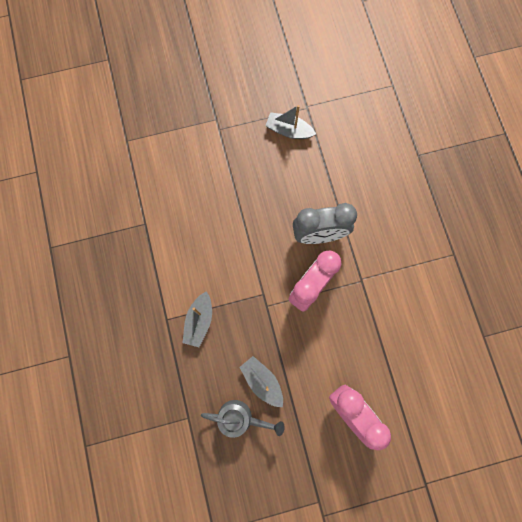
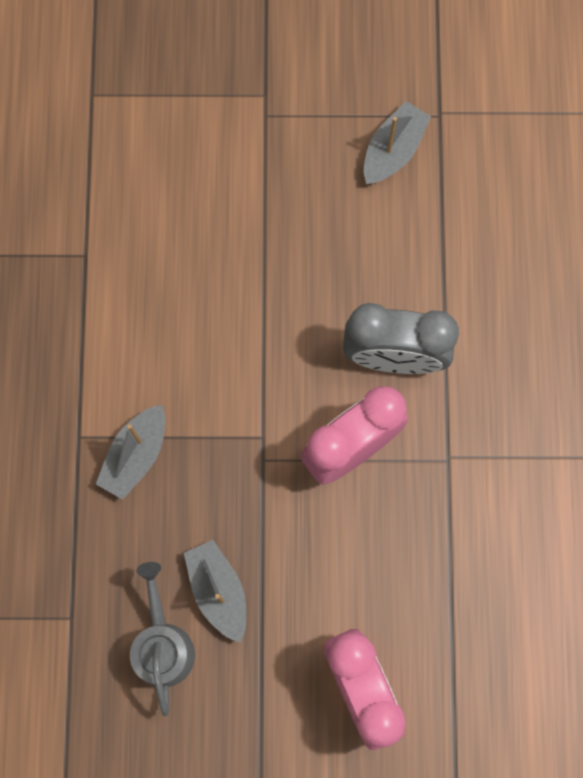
camera: 15 degrees right, 0 degrees up
(240, 418) = (162, 644): grey watering can -> grey watering can turned 120 degrees counterclockwise
(289, 131) = (393, 150): grey boat -> grey boat turned 90 degrees clockwise

